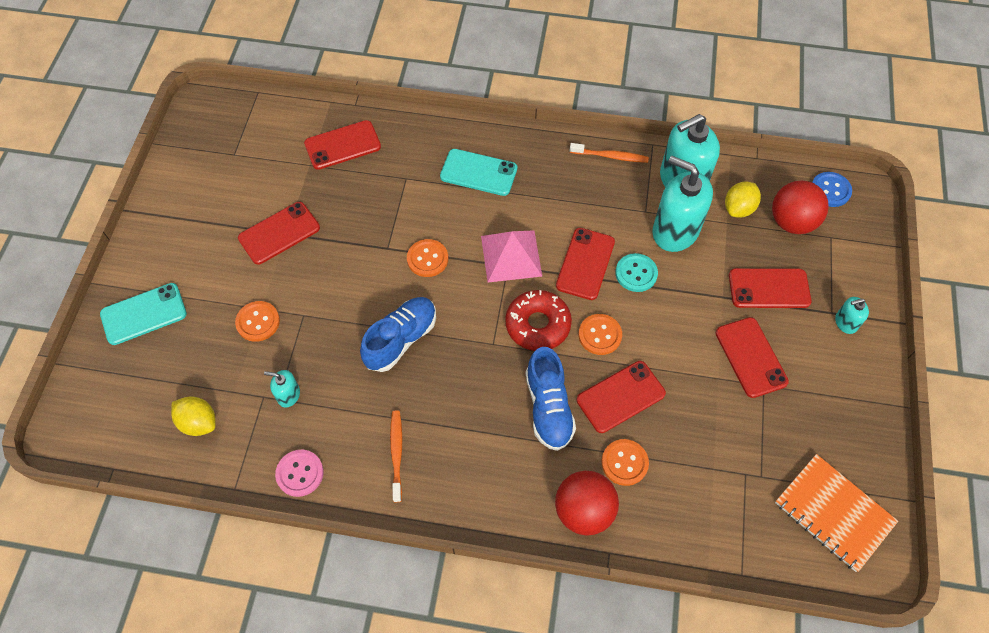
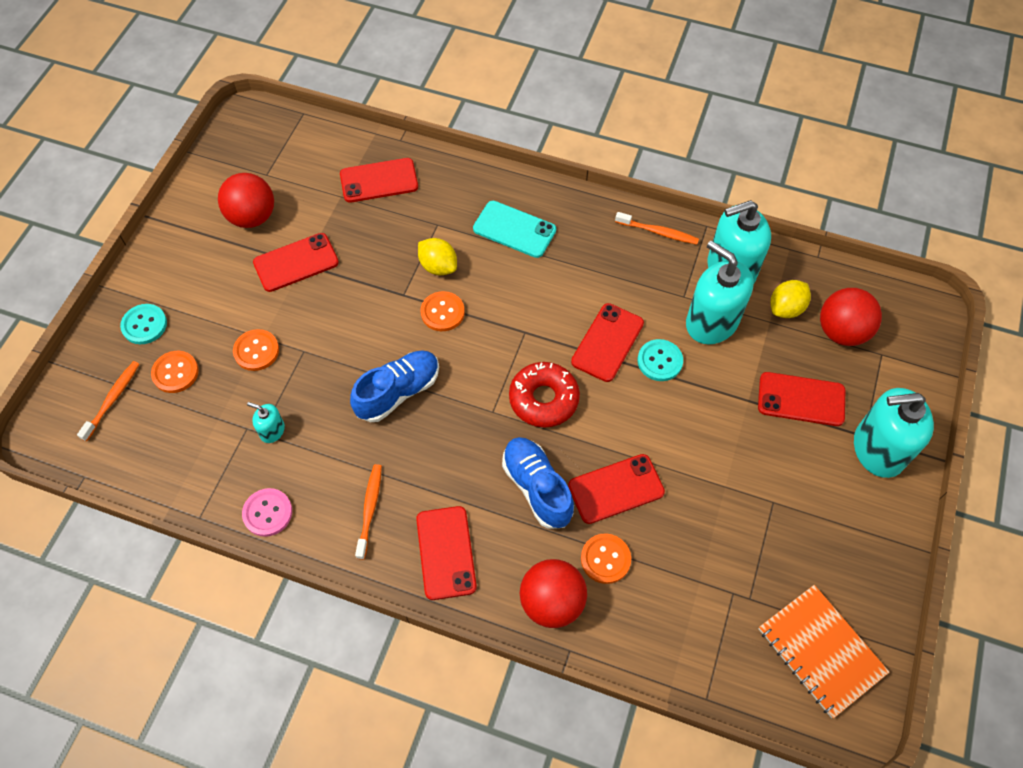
camera: 10 degrees right, 0 degrees up
(126, 390) = (112, 399): none -> orange toothbrush
(144, 314) = (144, 325): turquoise phone -> turquoise button
(199, 422) = (177, 444): yellow lemon -> yellow lemon (438, 266)
(228, 196) = (252, 217): none -> red ball
(511, 256) = (531, 322): pink pyramid -> none
(548, 407) = (537, 487): blue shoe -> blue shoe turned 150 degrees clockwise
(600, 335) = (607, 420): orange button -> orange button (175, 372)
(751, 357) = (765, 470): red phone -> red phone (446, 552)
(830, 190) = (892, 303): blue button -> none
(845, 322) = (878, 449): turquoise soap dispenser -> turquoise soap dispenser, size x2.19

